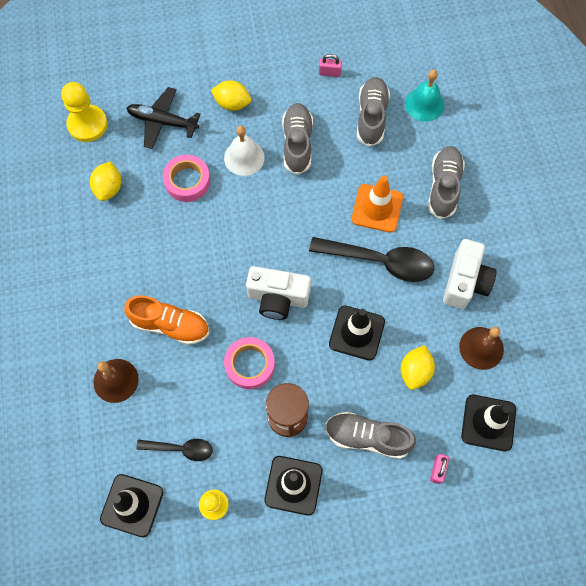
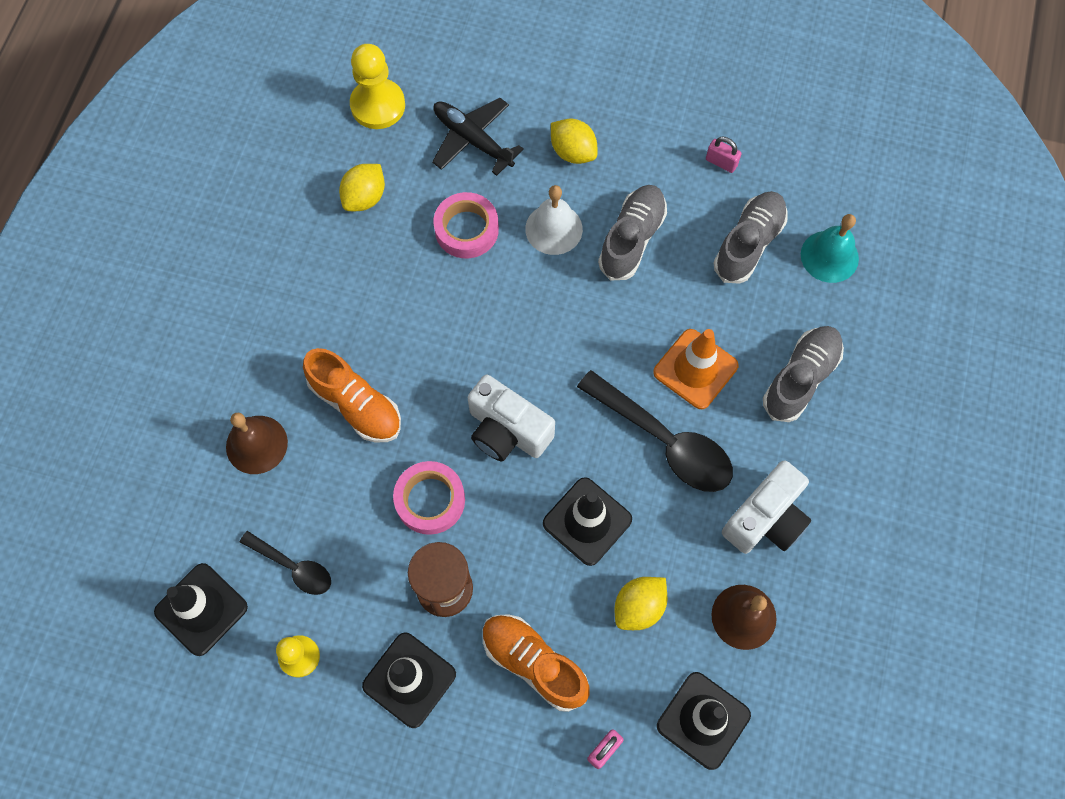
camera: 25 degrees right, 0 degrees up
(367, 437) = (534, 663): grey shoe -> orange shoe

